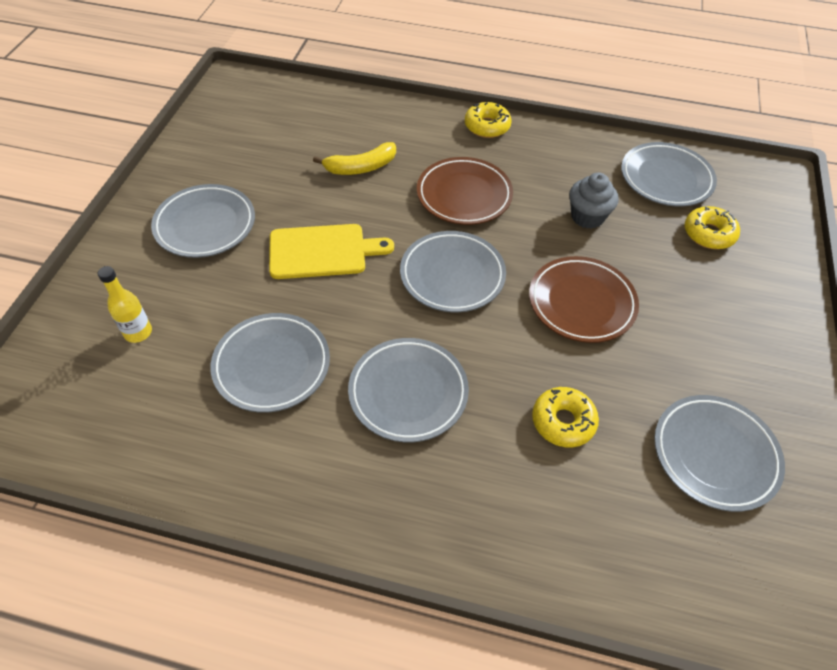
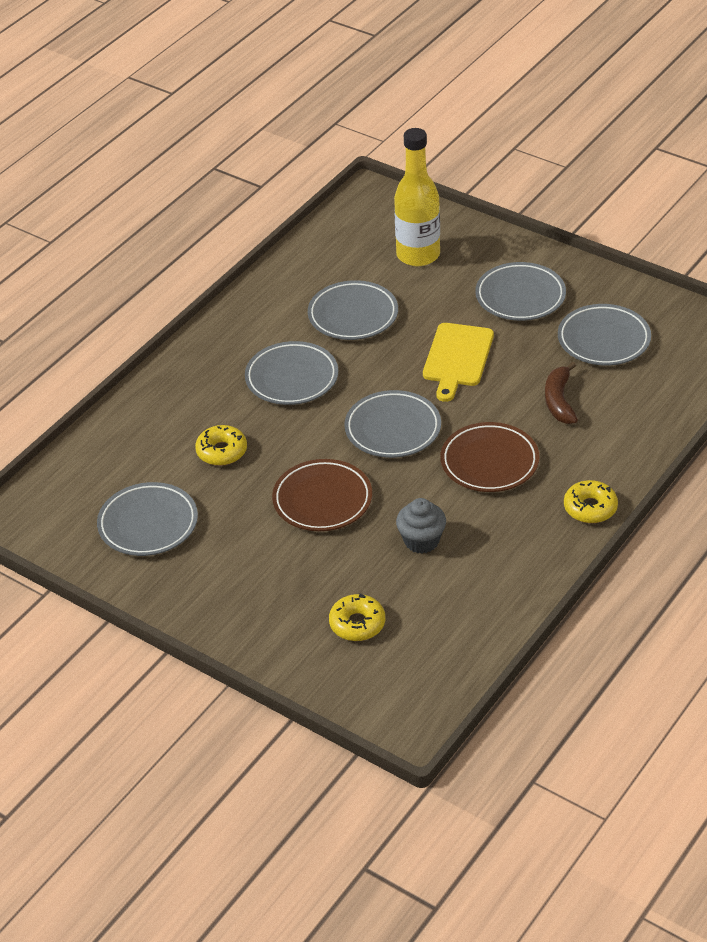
camera: 115 degrees right, 10 degrees down
(138, 332) = (418, 255): yellow bottle -> yellow bottle, size x2.02
(361, 167) = (559, 401): yellow banana -> brown banana
(666, 179) = (448, 624): grey plate -> grey plate (603, 340)

